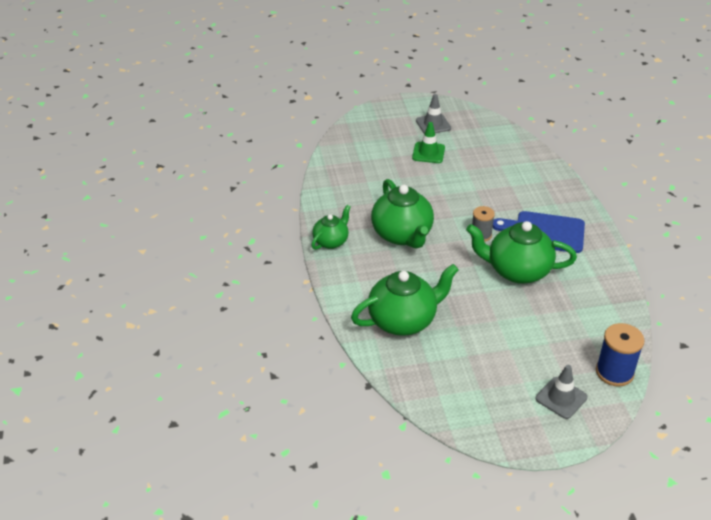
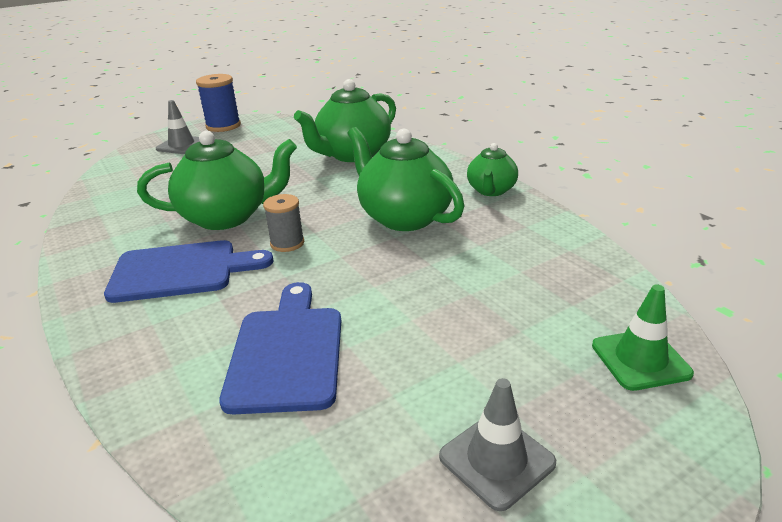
camera: 160 degrees right, 10 degrees down
(428, 153) = (451, 362): green traffic cone -> green traffic cone (640, 359)
(493, 174) = (287, 352): none -> blue cutting board
(614, 372) = (121, 167): blue spool -> blue spool (223, 126)

